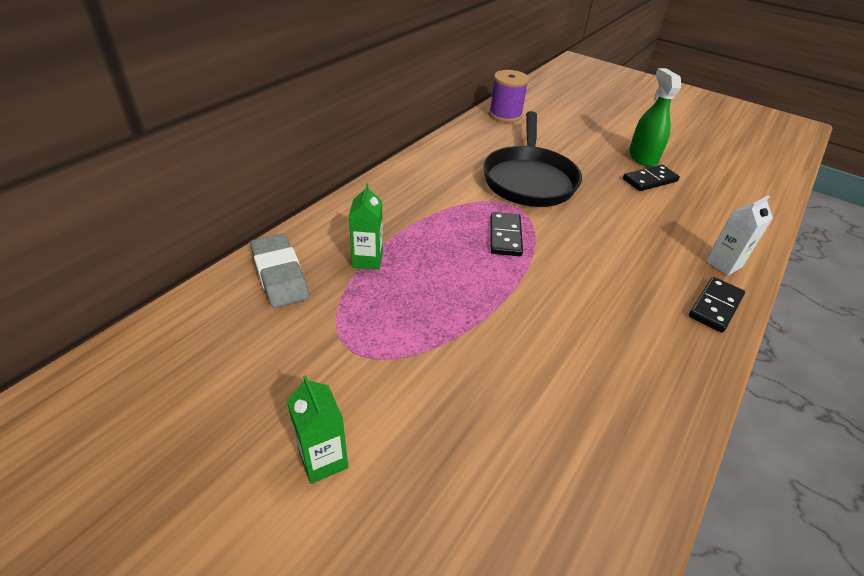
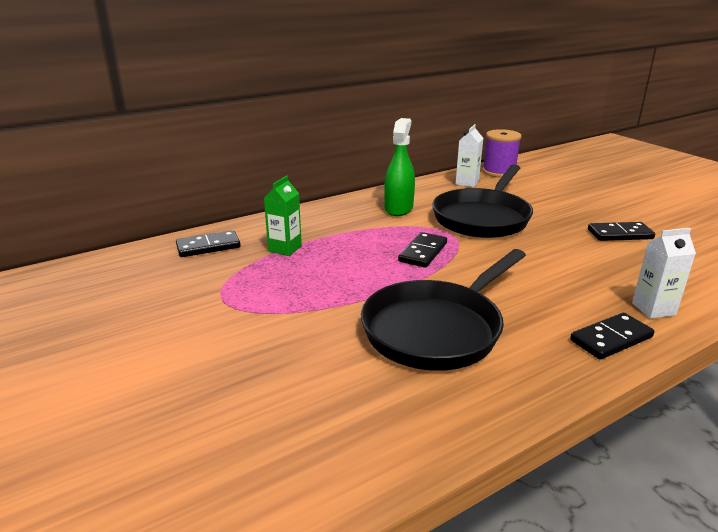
camera: 25 degrees right, 15 degrees down
(280, 275) = (208, 246): grey eraser -> black domino
(323, 459) = (144, 358): green carton -> none
(486, 134) = (467, 183): none -> white carton
(579, 333) = (437, 329): none -> black pan
(642, 157) = (627, 216): green spray bottle -> green spray bottle (398, 208)

